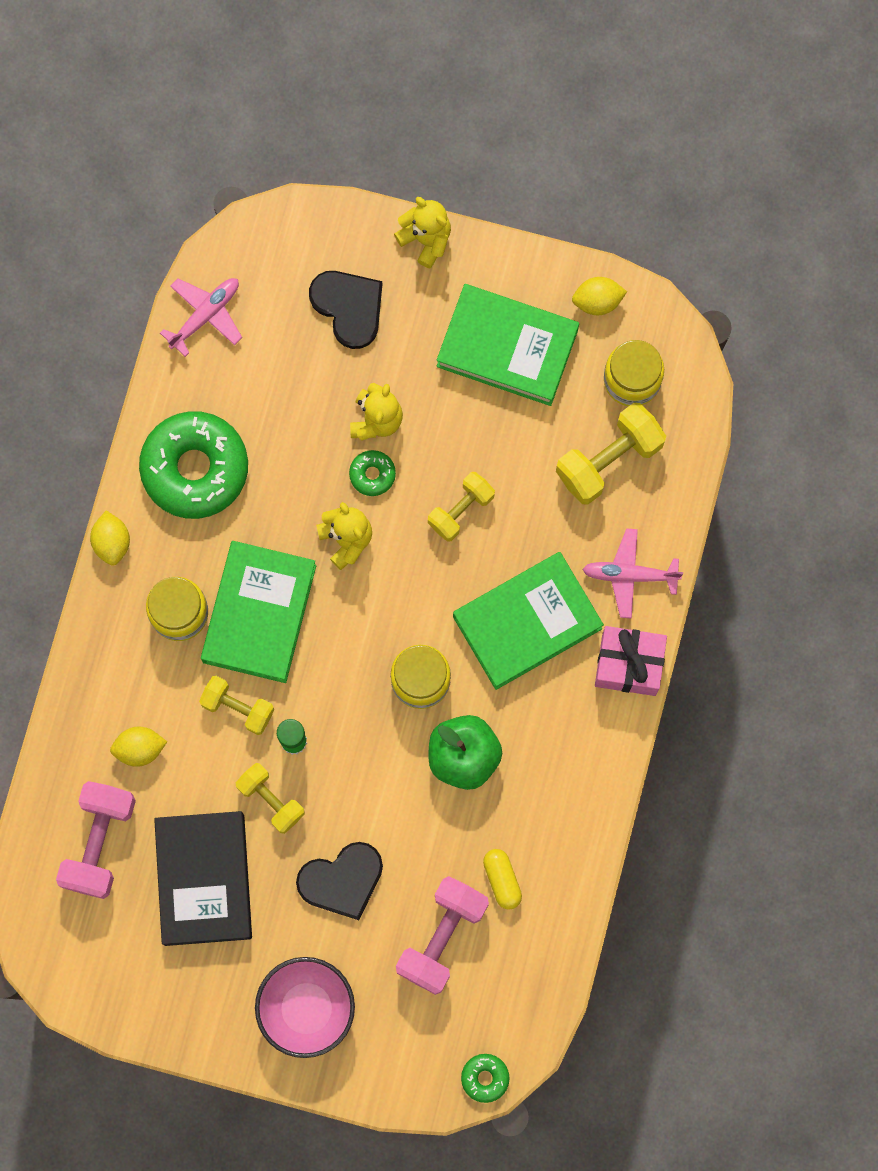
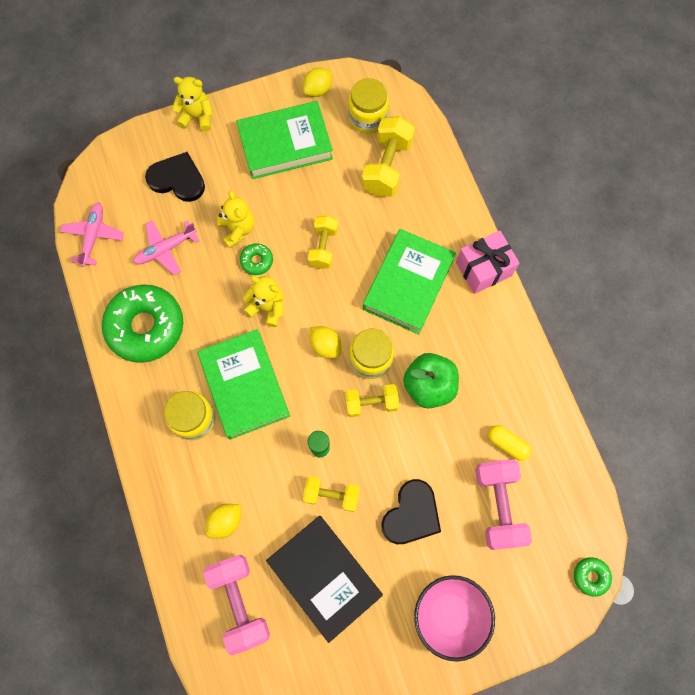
camera: 35 degrees left, 5 degrees down
(112, 542) = (122, 404): yellow lemon -> yellow lemon (325, 345)
(238, 708) = (271, 452): yellow dumbbell -> yellow dumbbell (371, 403)
(629, 575) = (446, 220): pink plane -> pink plane (165, 249)

